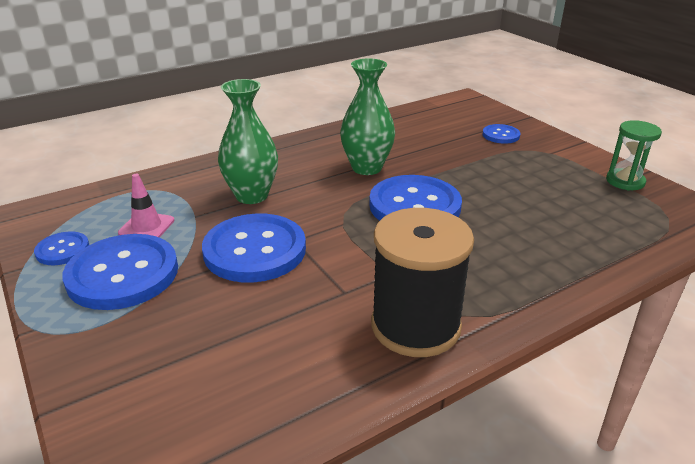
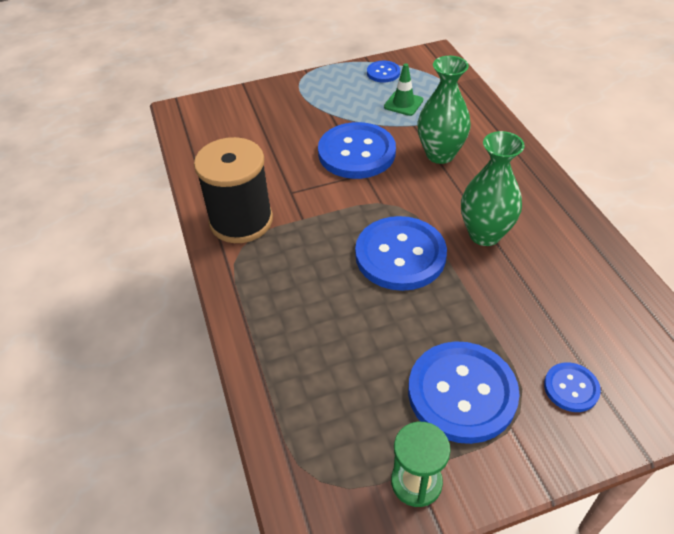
camera: 105 degrees right, 15 degrees up
(123, 274) = (347, 97): blue button -> blue button (462, 393)
(146, 227) = (403, 103): pink traffic cone -> green traffic cone

